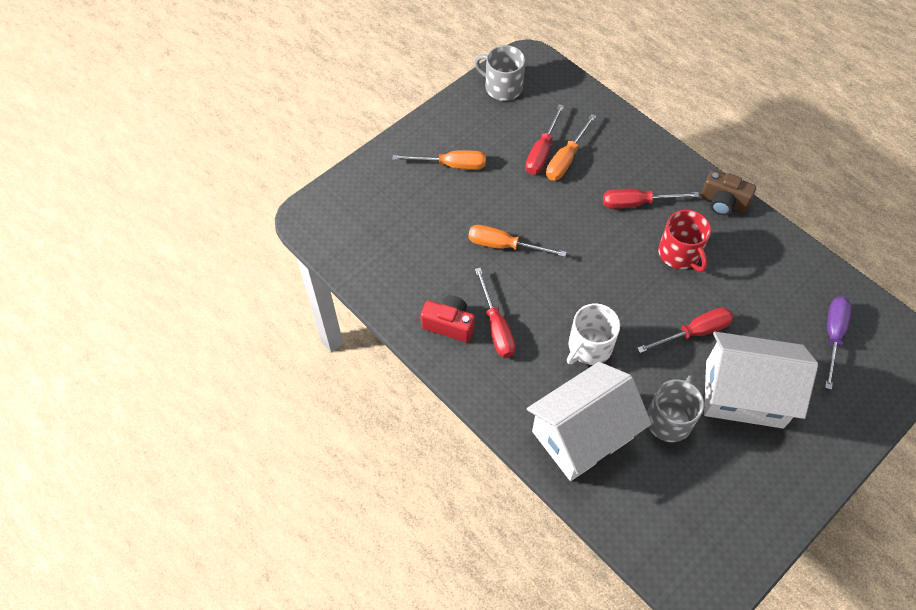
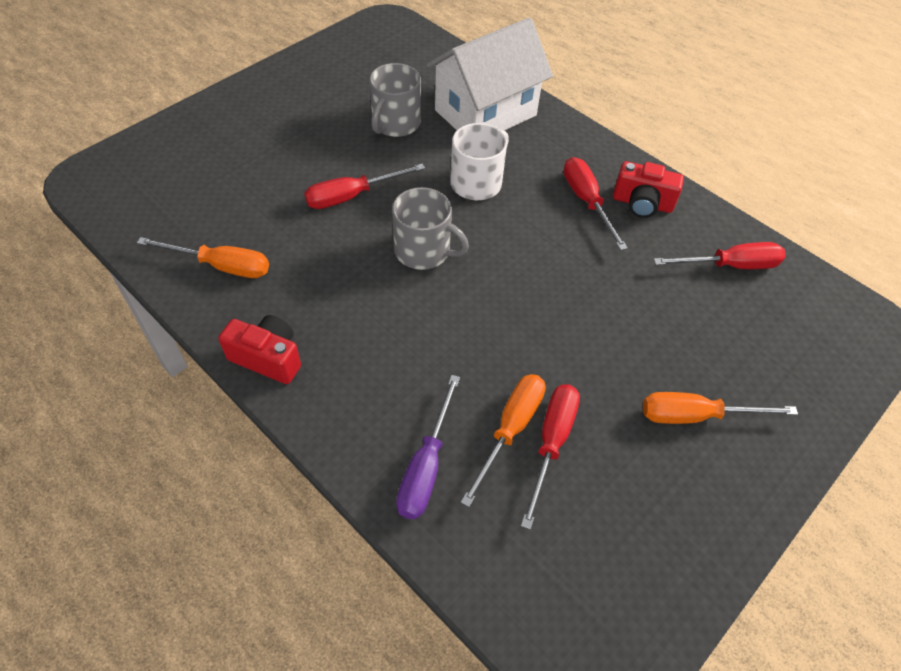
camera: 175 degrees right, 5 degrees down
(502, 87) = (641, 592): grey mug -> grey mug (423, 251)
(504, 246) = (591, 292): orange screwdriver -> orange screwdriver (221, 266)
(637, 203) = (400, 355): red screwdriver -> red screwdriver (730, 265)
(679, 253) = (350, 283): red mug -> none
(723, 202) = (267, 358): brown camera -> red camera
(744, 394) = (310, 142): white house -> none
(832, 336) = (185, 193): purple screwdriver -> purple screwdriver (426, 466)

